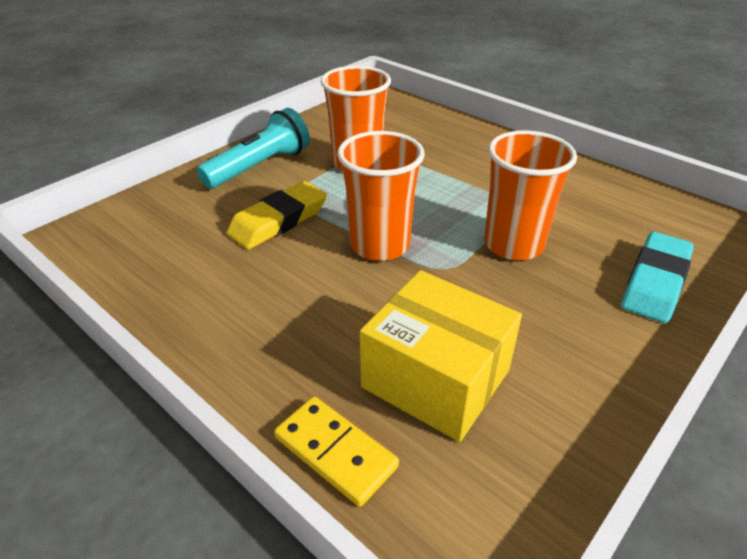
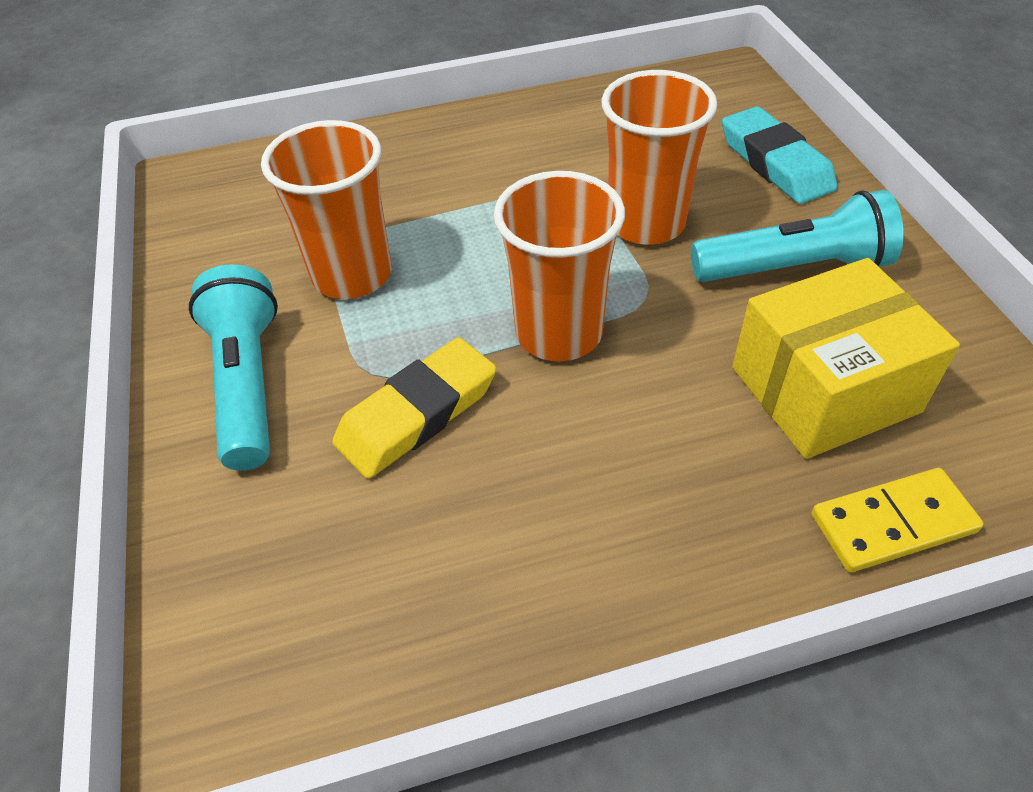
camera: 55 degrees left, 10 degrees up
(278, 221) = (417, 414): yellow eraser -> yellow eraser turned 60 degrees clockwise
(546, 326) = (793, 268): none -> turquoise flashlight

